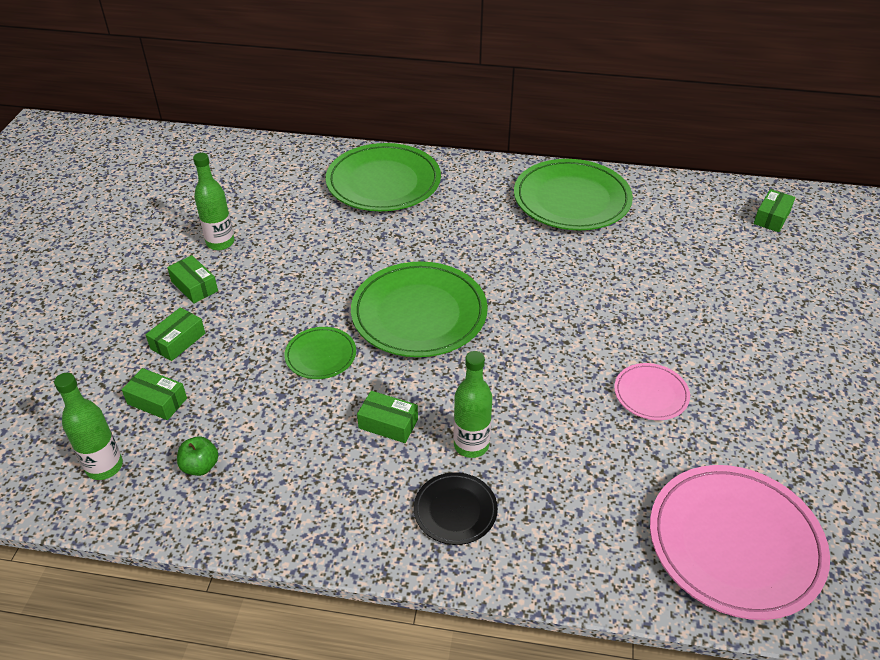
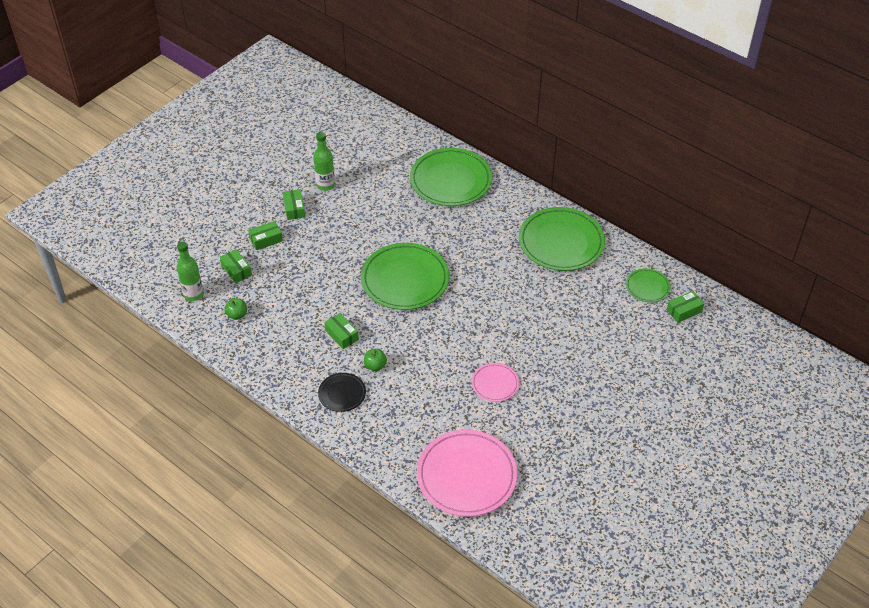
camera: 30 degrees right, 5 degrees up
(321, 355) = (334, 281): green plate -> green plate (647, 287)
(471, 445) = (375, 366): green bottle -> green apple

